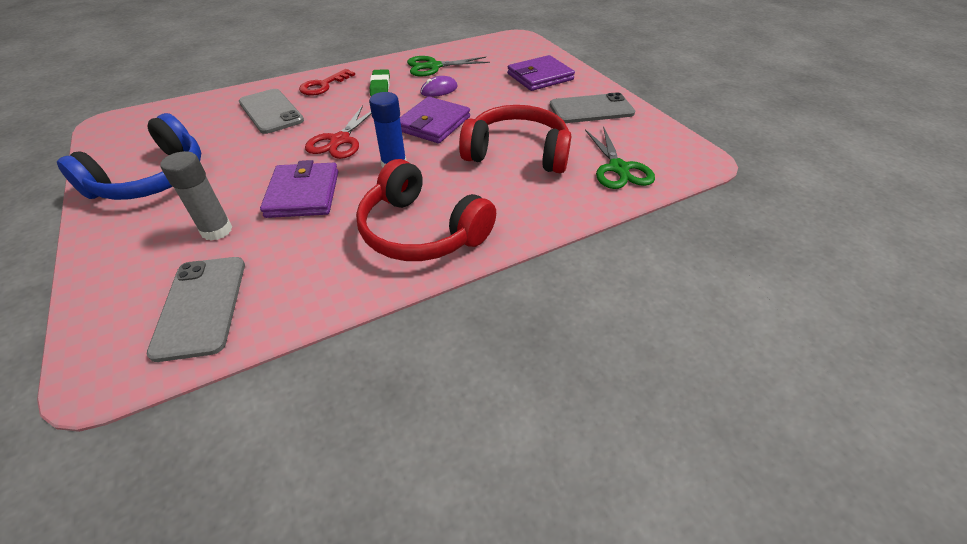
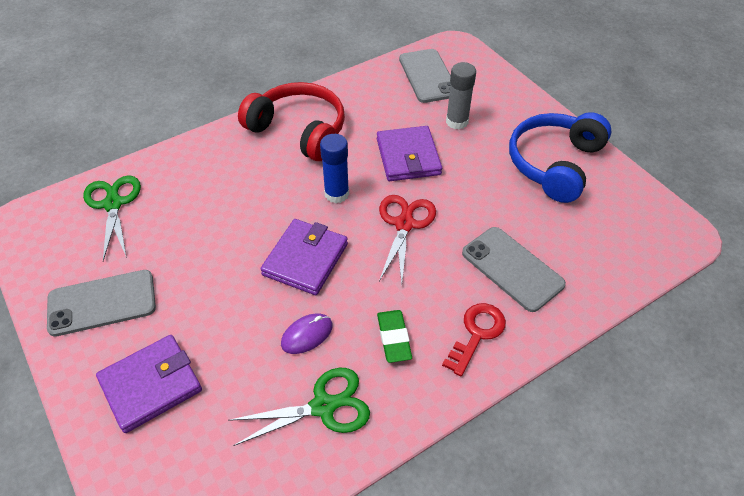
camera: 175 degrees right, 5 degrees up
(517, 153) = (211, 218): red headphones -> none

